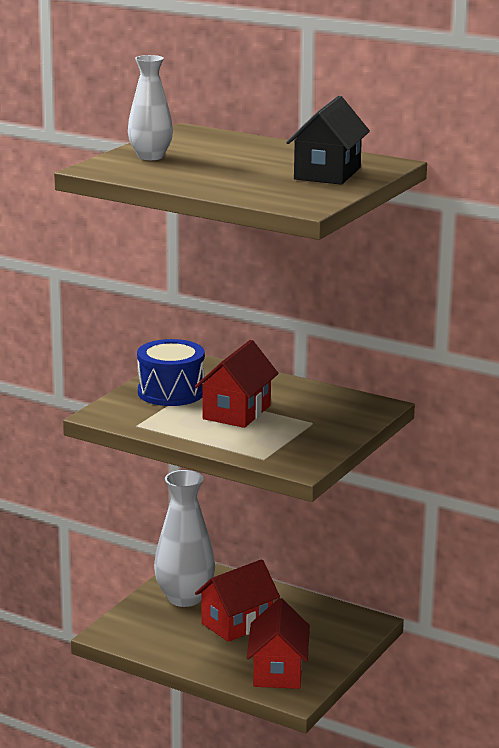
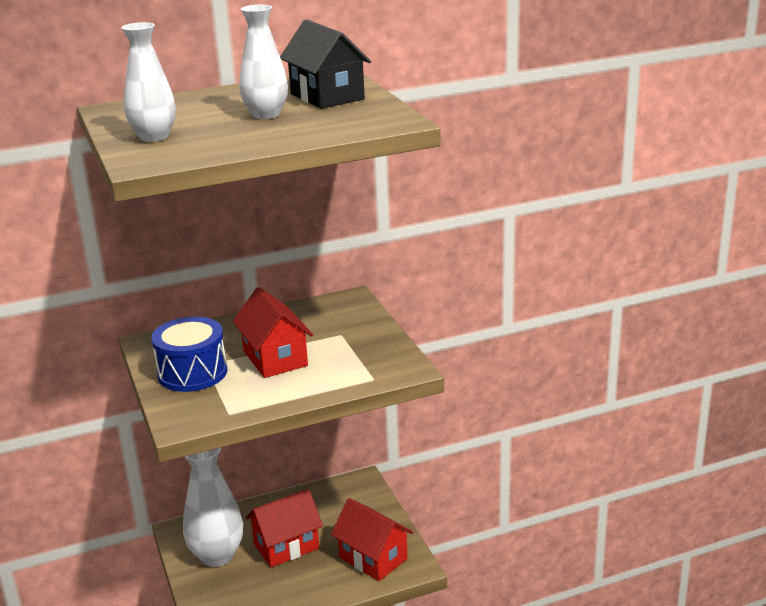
camera: 50 degrees left, 5 degrees up
(237, 624) = (286, 546): red house -> red house turned 60 degrees clockwise
(251, 169) = (266, 115): none -> white vase

